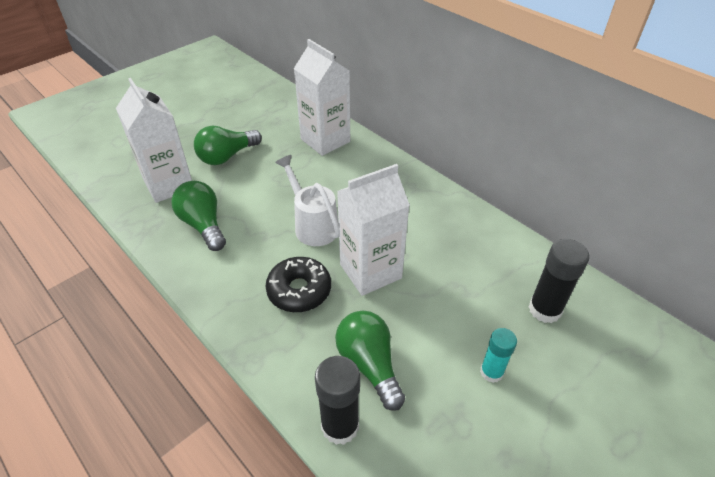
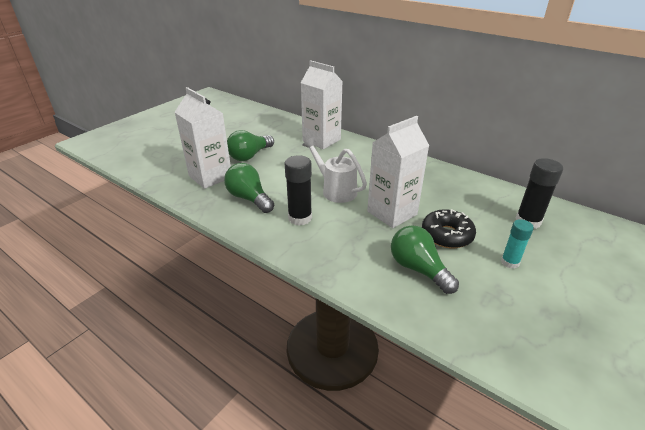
camera: 10 degrees left, 10 degrees down
(299, 290) = (343, 230): black donut -> black donut (447, 235)
(340, 426) = (414, 310): black glue stick -> black glue stick (300, 218)

